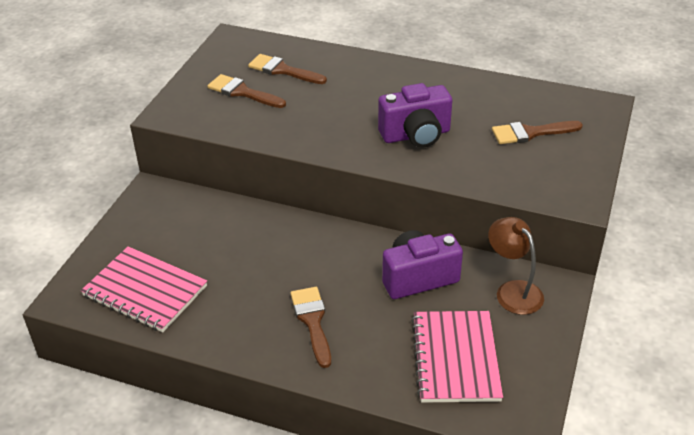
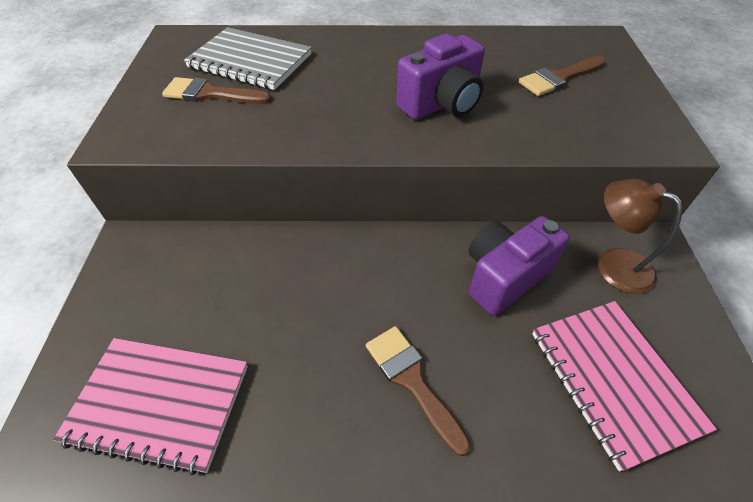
camera: 20 degrees left, 10 degrees up
(283, 70) = (250, 61): brown brush -> grey notebook

